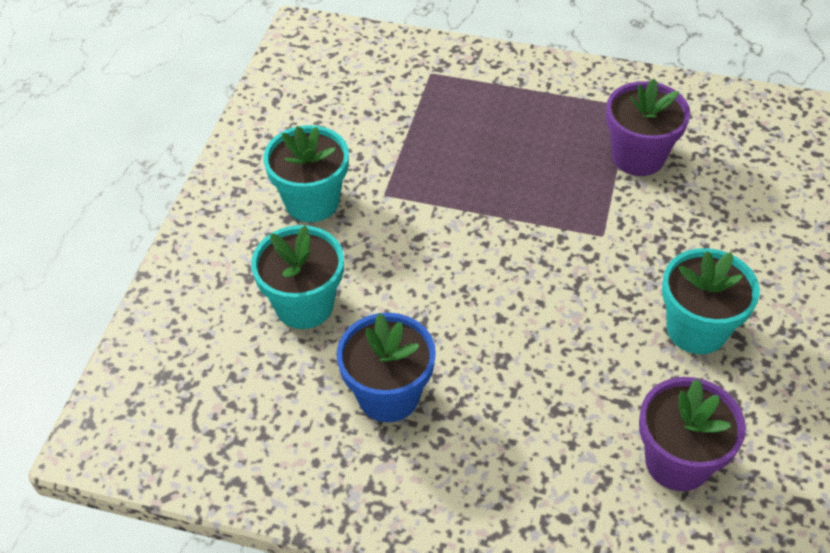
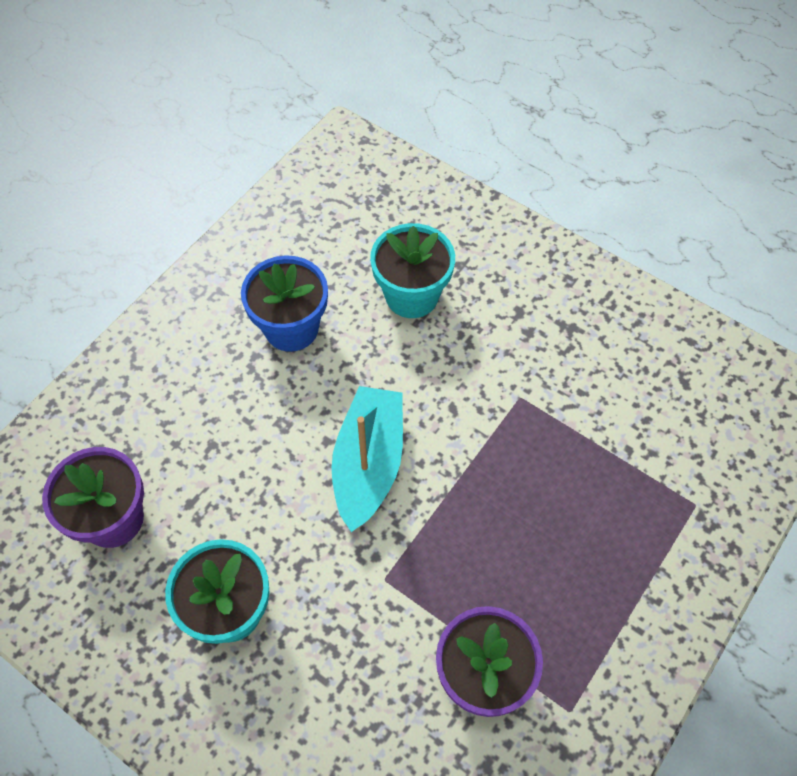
camera: 110 degrees right, 10 degrees up
(312, 202) = (533, 334): turquoise flower pot -> none
(506, 279) = (368, 463): none -> turquoise boat

